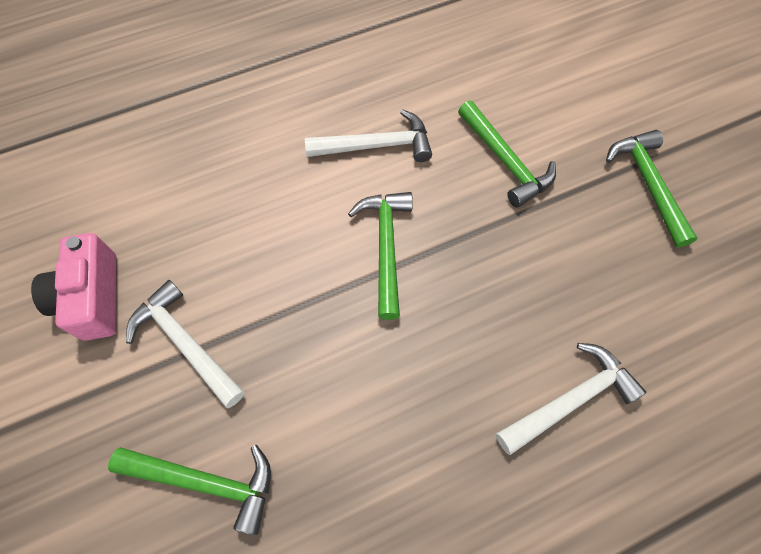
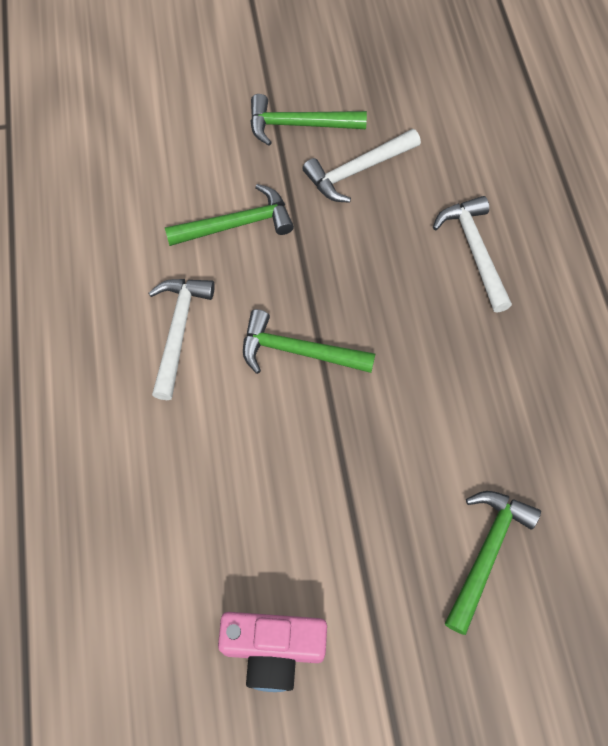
camera: 75 degrees left, 0 degrees up
(186, 343) = (350, 555): white hammer -> white hammer (358, 170)

